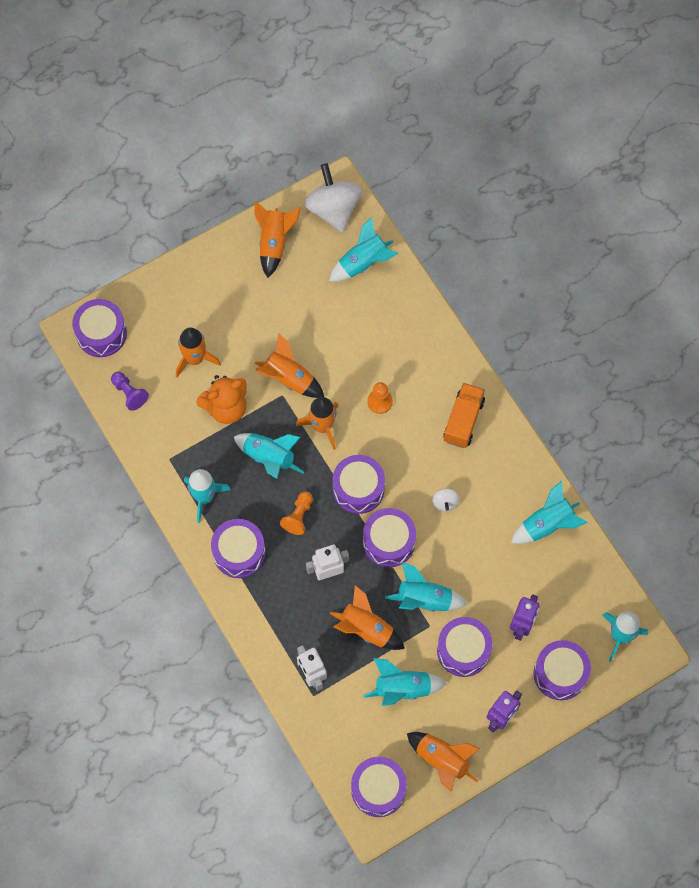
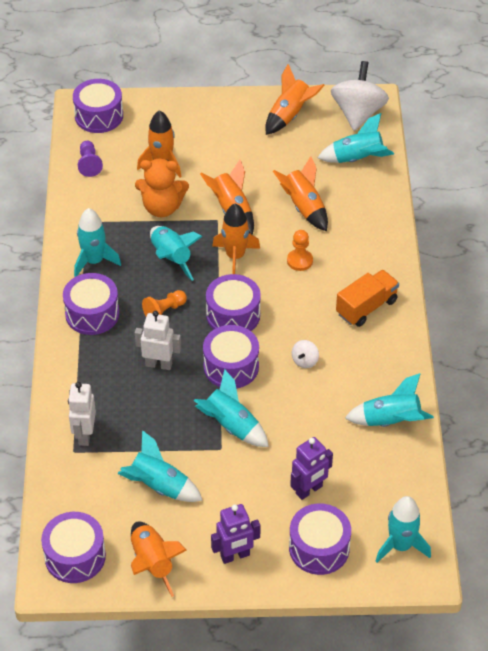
camera: 30 degrees right, 20 degrees down
(366, 629) = (161, 423): orange rocket -> orange rocket (303, 207)
(463, 650) = (238, 483): purple drum -> none

